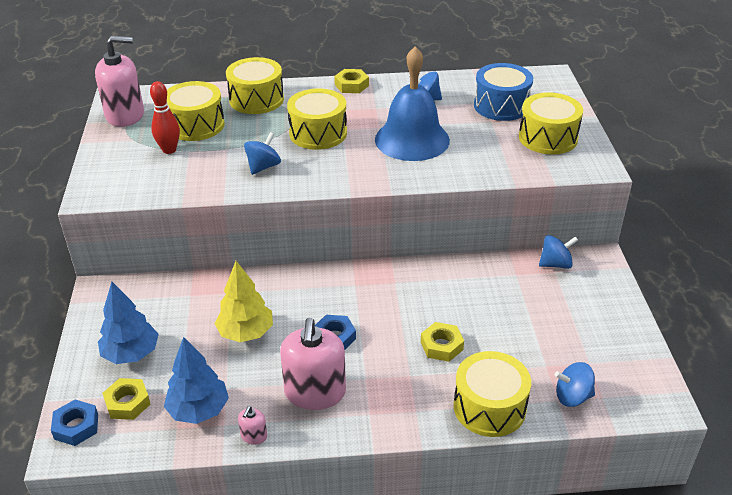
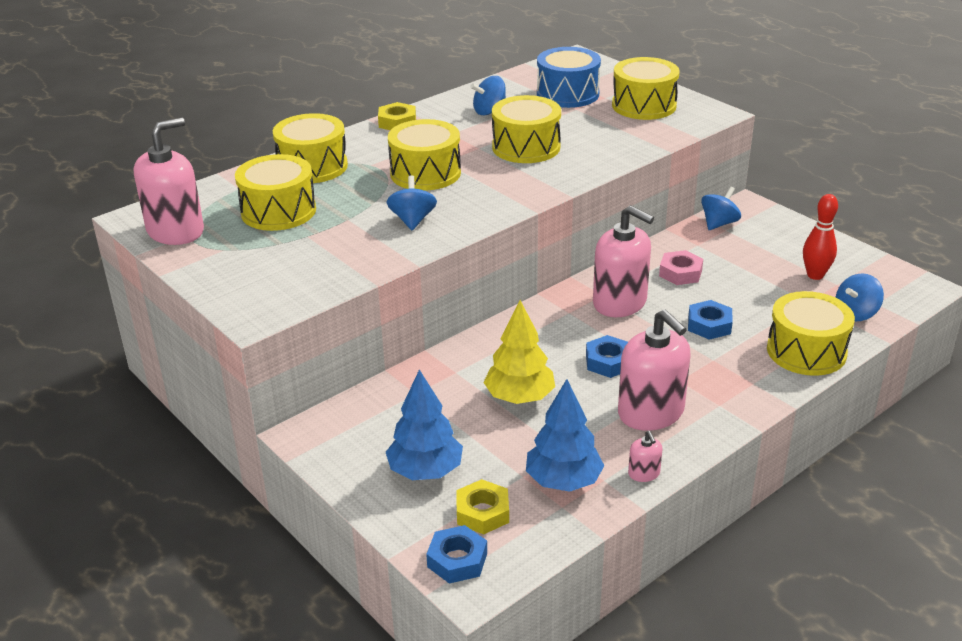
camera: 35 degrees left, 5 degrees down
(169, 150) = (283, 243): red bowling pin -> red bowling pin (815, 275)
(399, 294) = (620, 302): none -> pink soap dispenser
(412, 139) = (526, 147): blue bell -> yellow drum
(441, 346) = (709, 325): yellow nut -> blue nut
(473, 292) = (680, 273): none -> pink nut

